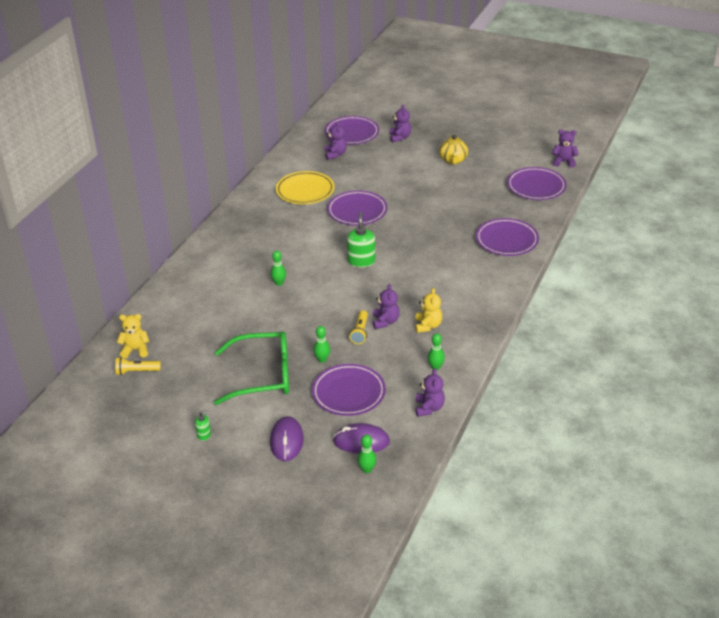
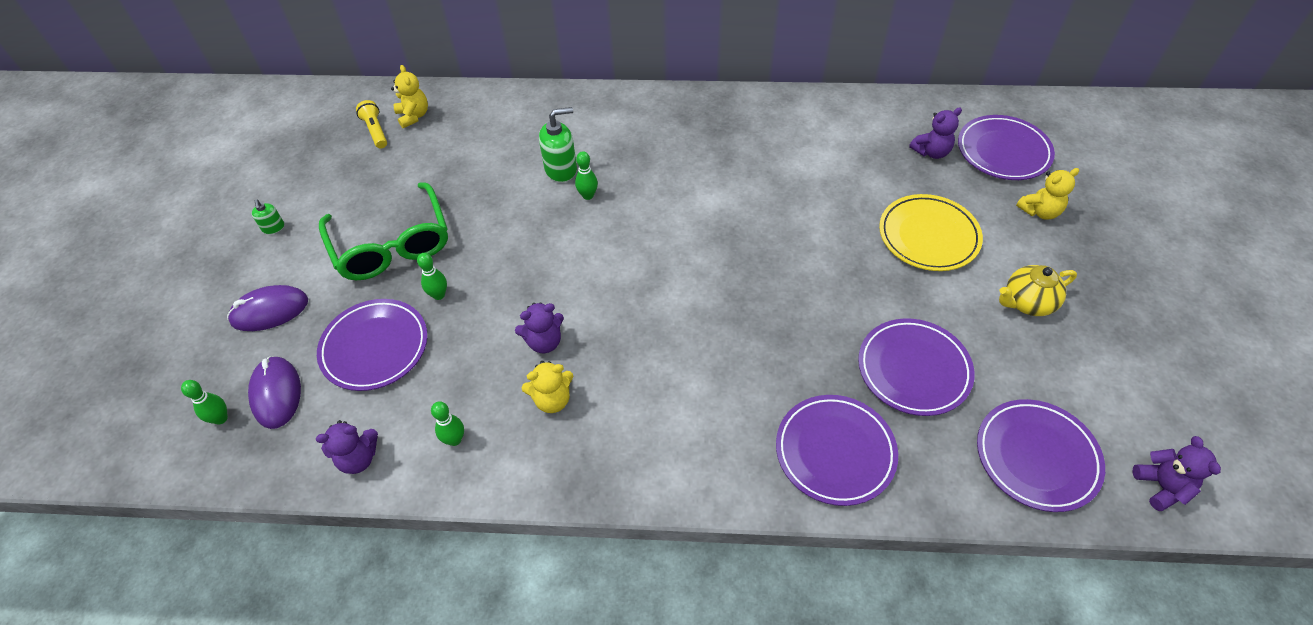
camera: 70 degrees right, 15 degrees up
(305, 191) = (815, 150): yellow plate -> yellow plate (928, 236)
(357, 211) = (800, 223): purple plate -> purple plate (913, 369)
(360, 332) = (510, 319): yellow flashlight -> none
(361, 261) = (678, 267): green soap dispenser -> green soap dispenser (561, 169)
(400, 137) = (1039, 211): purple teddy bear -> yellow teddy bear

